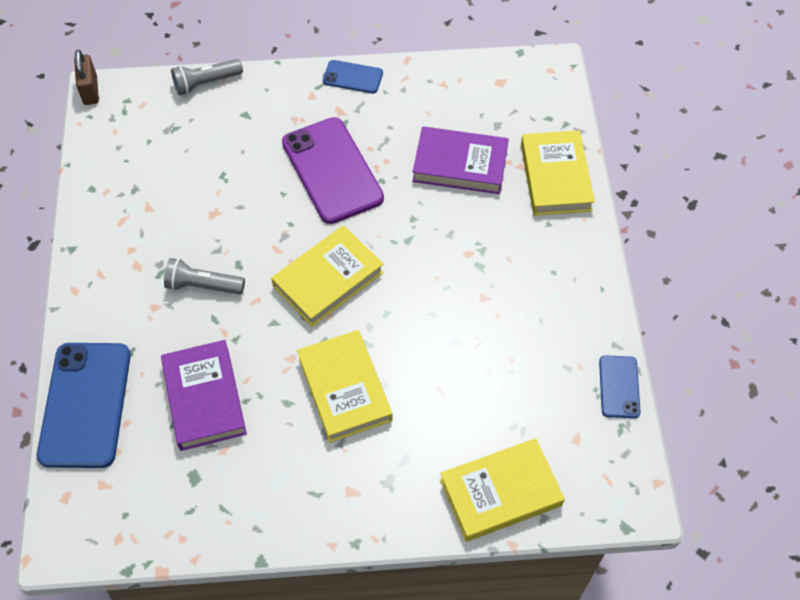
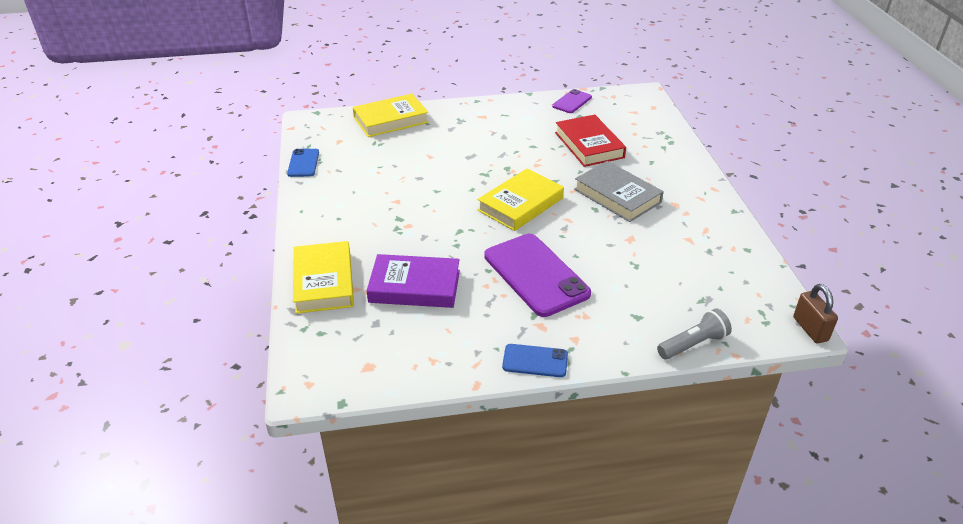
camera: 175 degrees right, 20 degrees down
(86, 404) = (666, 139): blue phone -> none
(194, 525) = (572, 102): none -> purple phone
(203, 286) = (617, 196): grey flashlight -> grey book
(204, 398) = (589, 145): purple book -> red book
(345, 389) = (495, 153): yellow book -> none

